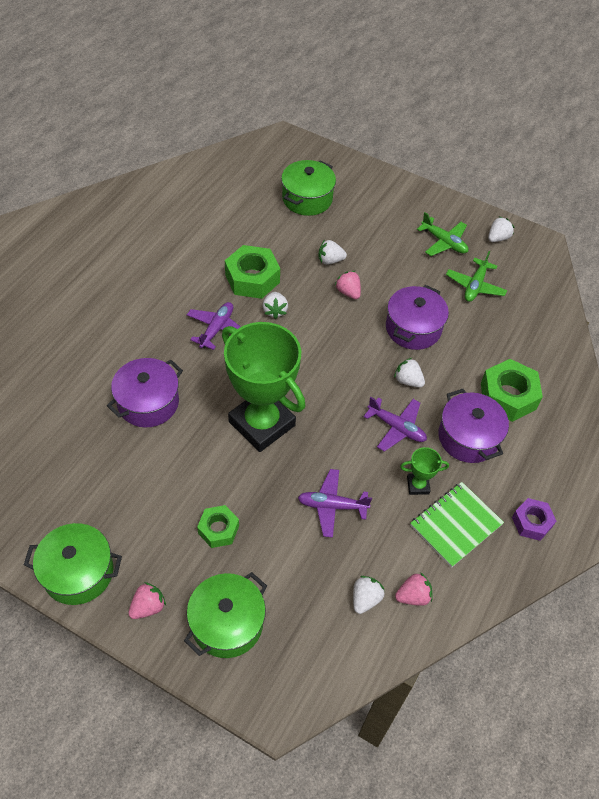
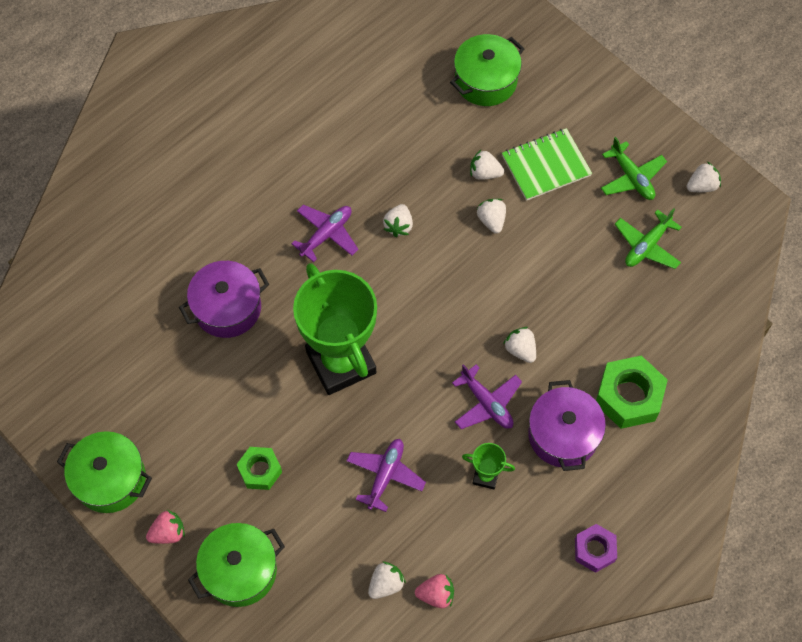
camera: 20 degrees right, 10 degrees up
(252, 278) = (386, 178): green nut -> none
(332, 506) = (385, 475): purple plane -> purple plane turned 90 degrees clockwise
(348, 292) = (491, 220): pink strawberry -> white strawberry
(413, 328) = (551, 285): purple pot -> none
(455, 525) = (510, 531): green notebook -> green notebook (546, 166)

